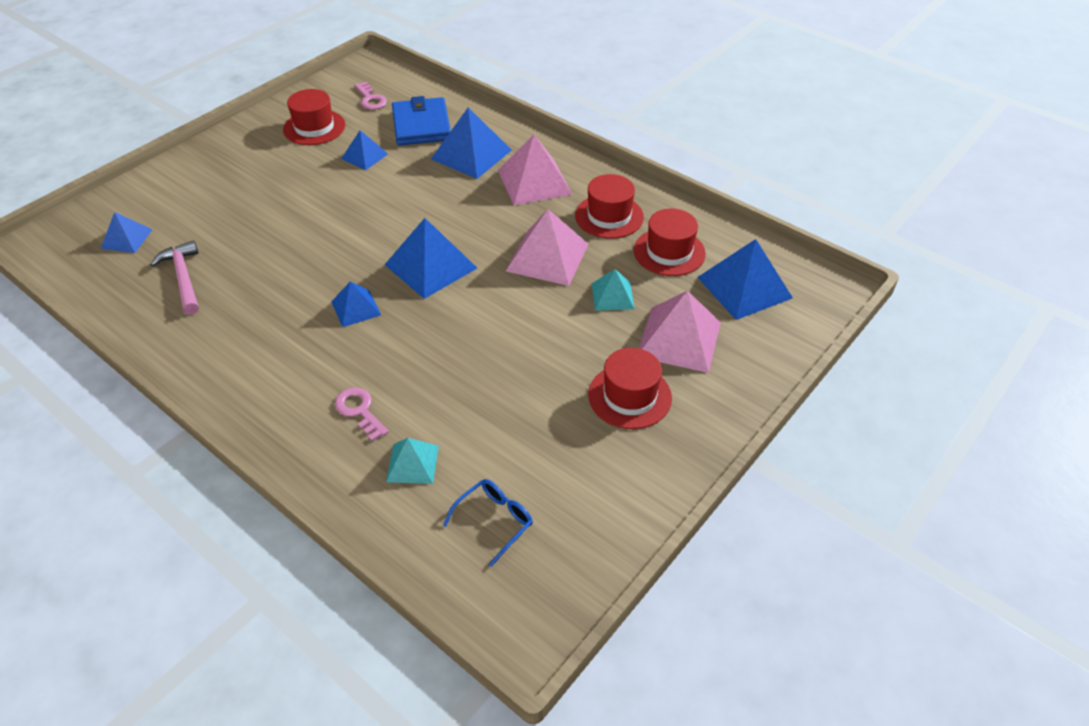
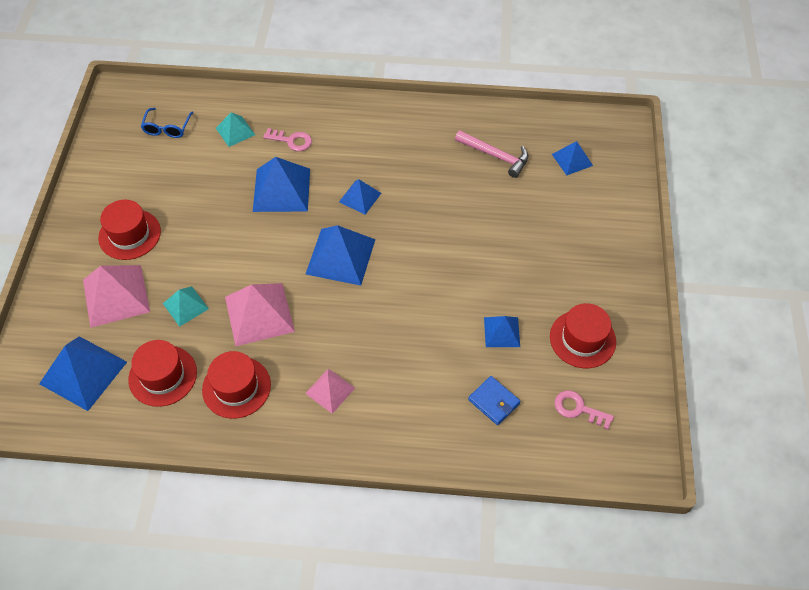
camera: 145 degrees right, 10 degrees up
(421, 125) = (494, 401): blue wallet -> blue wallet, size x0.57
(471, 154) = (413, 391): blue pyramid -> blue pyramid (281, 190)
(534, 182) = (330, 390): pink pyramid -> pink pyramid, size x0.57

